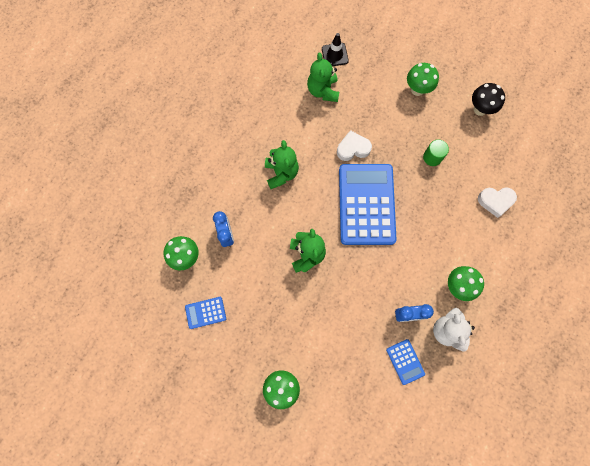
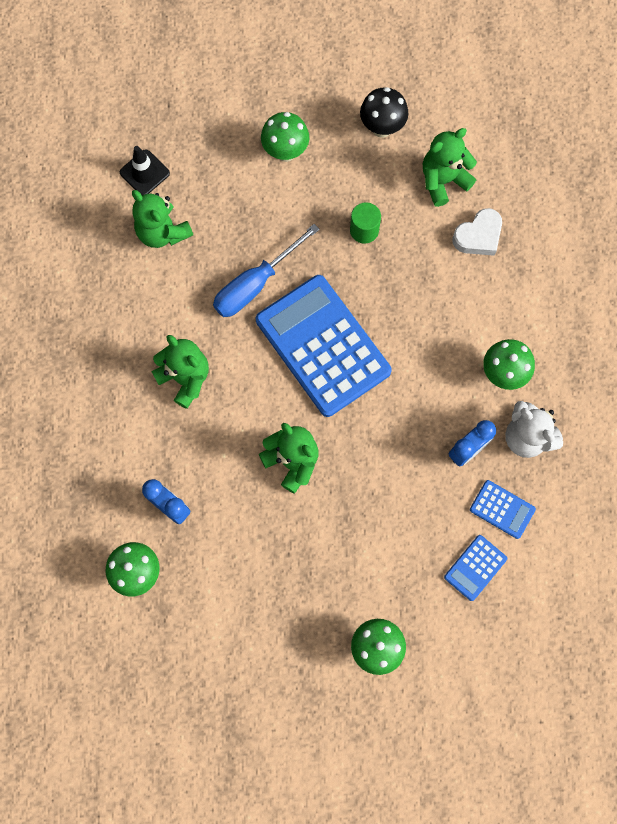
camera: 35 degrees left, 0 degrees up
(205, 312) = (215, 623): blue calculator -> blue calculator (475, 567)
(353, 148) = (255, 284): white heart -> blue screwdriver
(495, 159) = (443, 181): none -> green teddy bear

